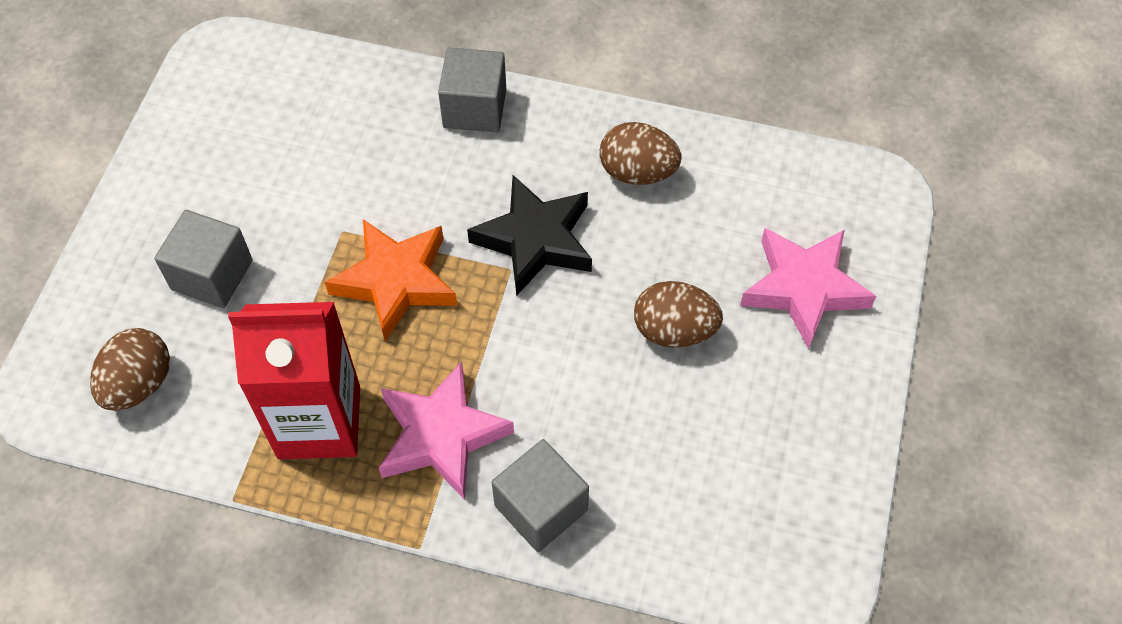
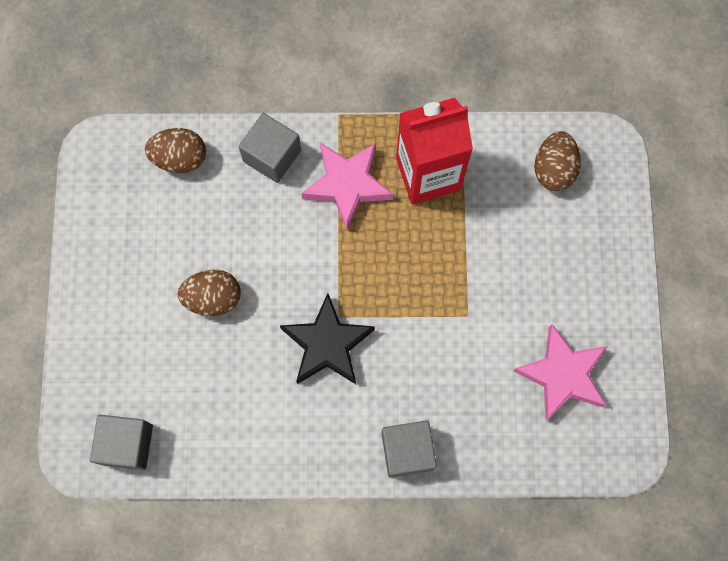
camera: 165 degrees right, 15 degrees up
(212, 275) = (543, 257): grey cube -> grey cube (127, 444)
(395, 282) = (415, 285): orange star -> none
(637, 172) = (266, 424): brown egg -> brown egg (180, 158)
(804, 288) = (127, 355): pink star -> pink star (562, 375)

